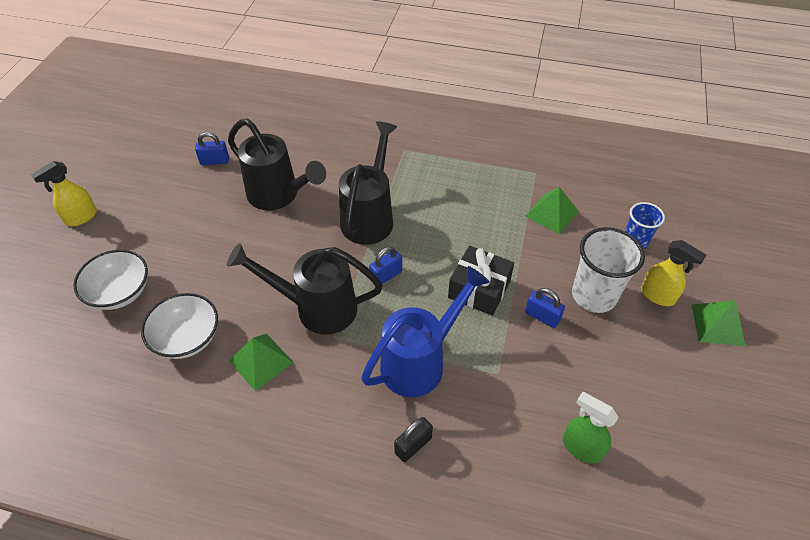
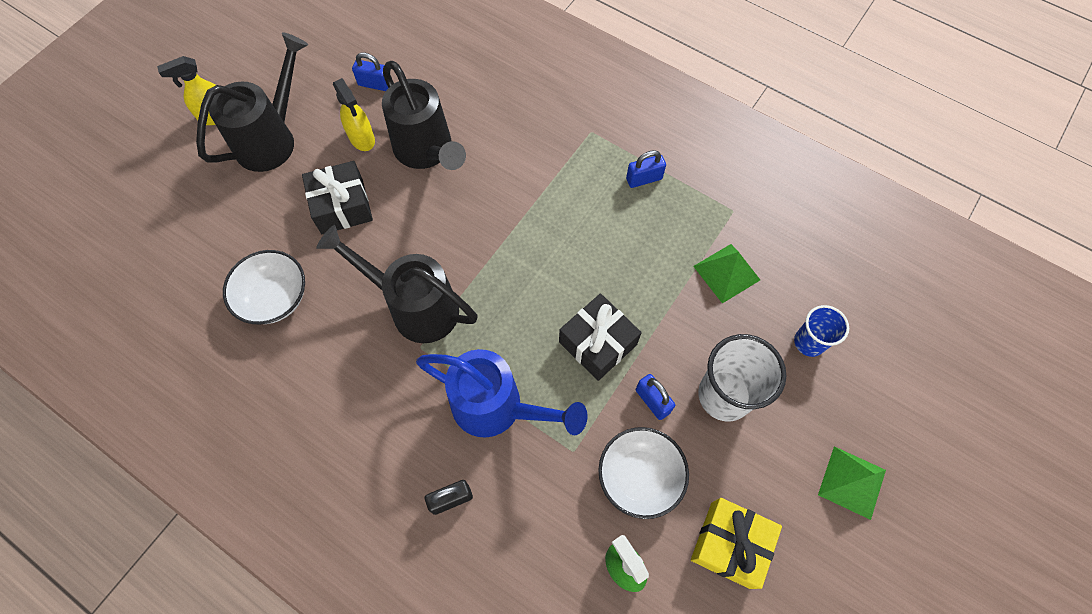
camera: 20 degrees right, 15 degrees up
(120, 292) = (227, 221): white bowl -> white bowl (639, 477)
(221, 253) = (342, 206): none -> black gift
(261, 361) = (337, 349): green pyramid -> none
(369, 217) = (515, 211): black watering can -> black watering can (272, 139)
(386, 276) = (503, 292): blue padlock -> blue padlock (644, 179)
(420, 361) = (497, 408): blue watering can -> blue watering can turned 45 degrees clockwise
(655, 400) = (730, 544): none -> yellow gift
(657, 295) = (799, 421): yellow spray bottle -> yellow spray bottle (362, 138)

